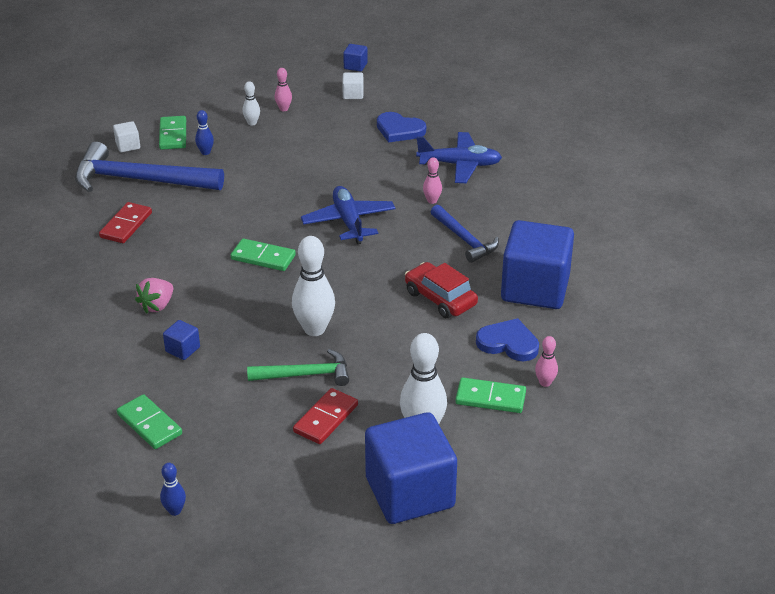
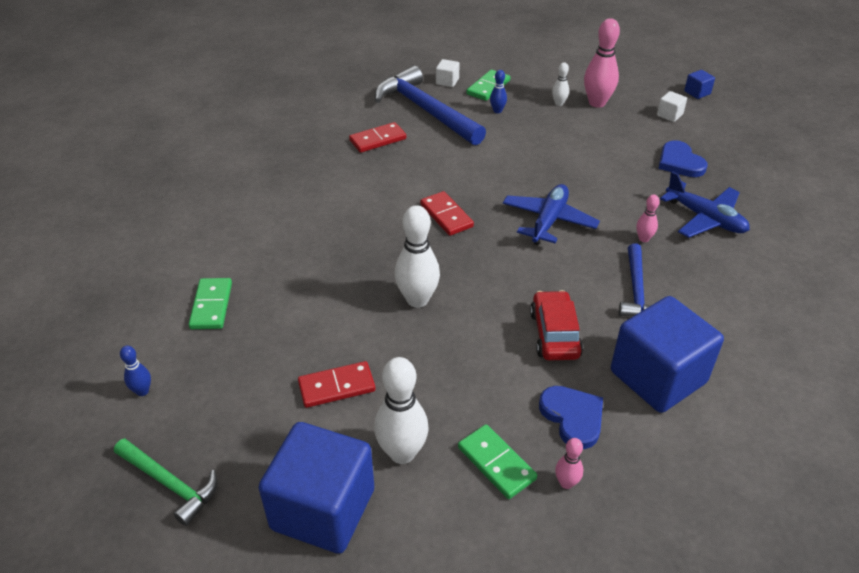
camera: 40 degrees right, 5 degrees up
(157, 306) = (327, 213): pink strawberry -> none
(182, 349) = (303, 258): blue cube -> none
(263, 257) = (446, 216): green domino -> red domino
(284, 109) = (597, 103): pink bowling pin -> pink bowling pin, size x1.98
(305, 374) = (365, 336): green hammer -> green hammer (170, 483)

